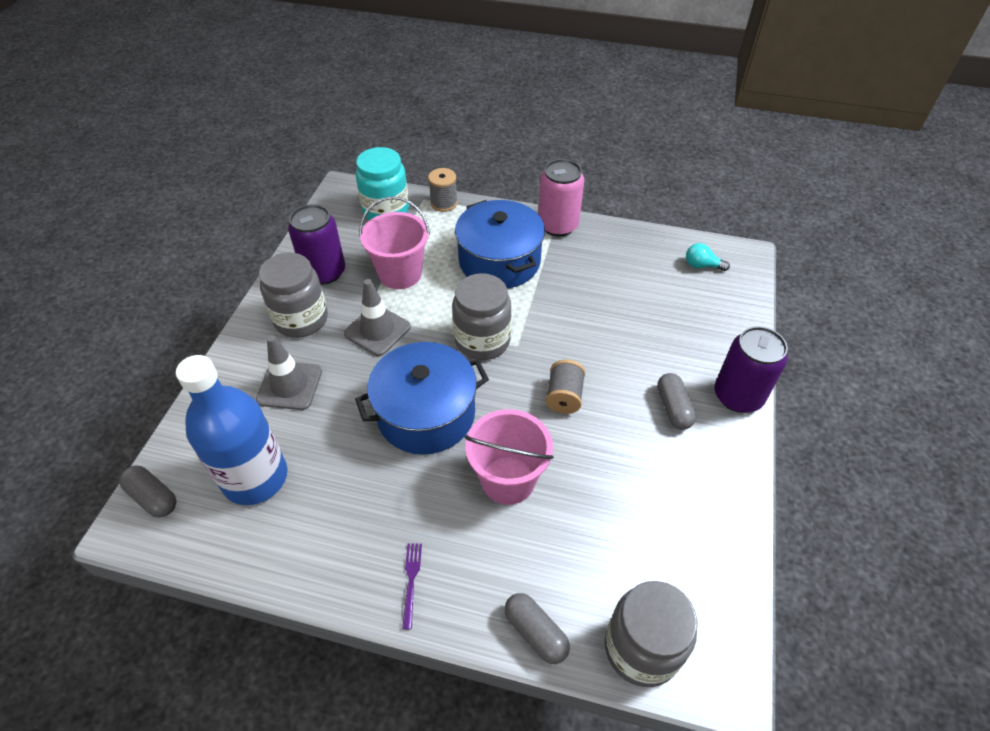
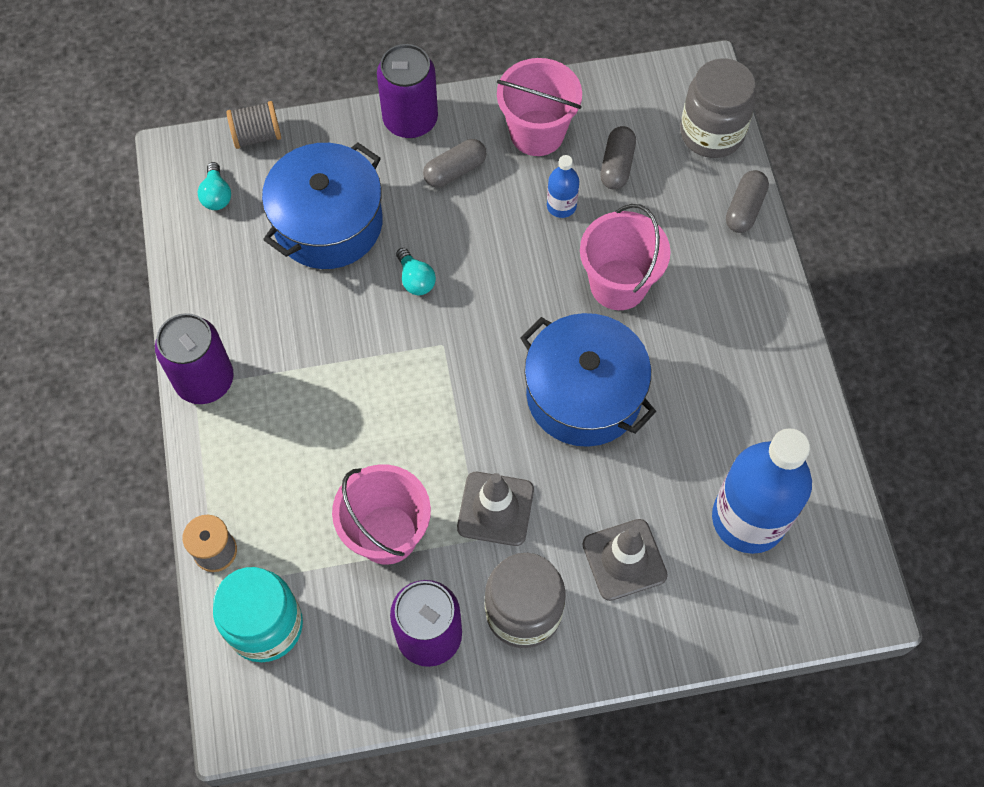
camera: 115 degrees left, 15 degrees up
(153, 497) = (826, 606): grey capsule -> grey capsule (617, 165)
(411, 581) = (760, 320): purple fork -> none
(482, 341) = (454, 384): grey jar -> none
(499, 261) = (308, 423): blue pot -> blue pot (328, 223)
(558, 225) = (204, 380): pink can -> purple can
(564, 396) = (491, 272): grey spool -> grey spool (257, 135)
(580, 348) = (415, 279): none -> turquoise light bulb
(606, 470) = (561, 206): none -> blue bottle
(694, 484) = (537, 133): none -> pink bucket

